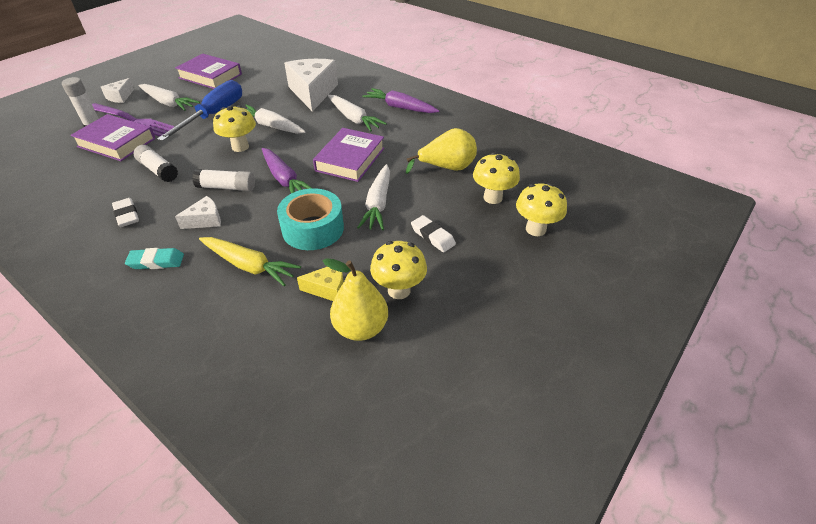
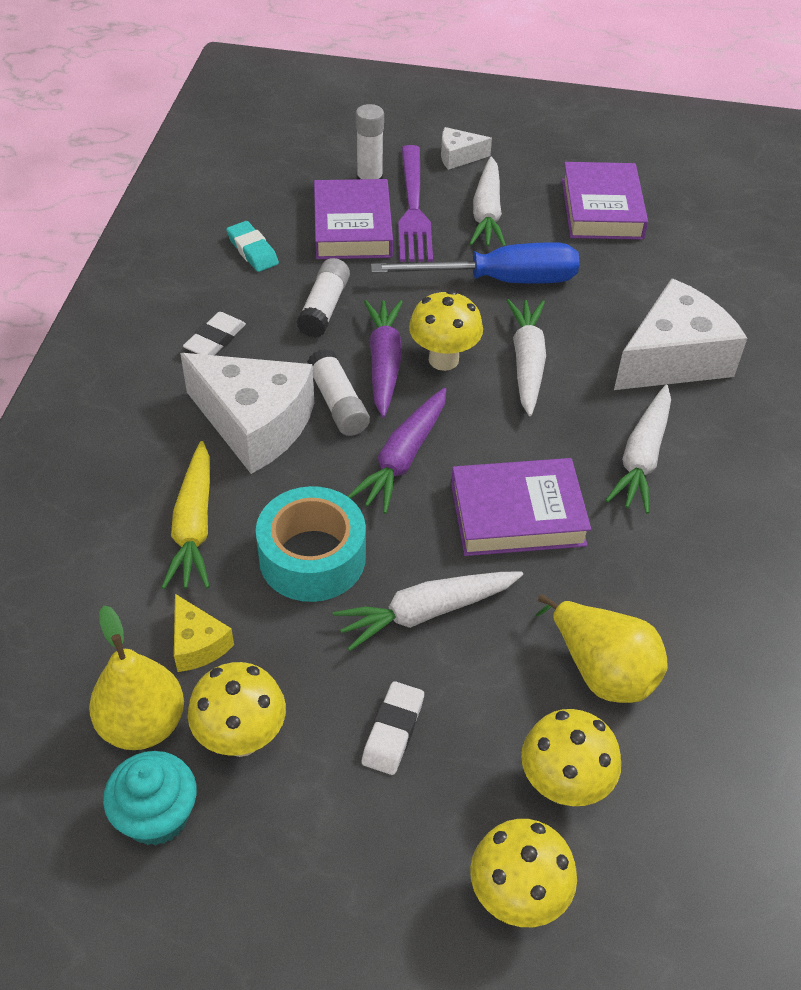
camera: 60 degrees right, 5 degrees up
(156, 261) = (149, 425): turquoise eraser -> turquoise eraser (252, 250)
(205, 220) = (254, 424): white cheese -> white cheese, size x2.11
(400, 107) = (740, 507): purple carrot -> purple carrot (384, 363)
(422, 339) = (157, 816): none -> turquoise cupcake

